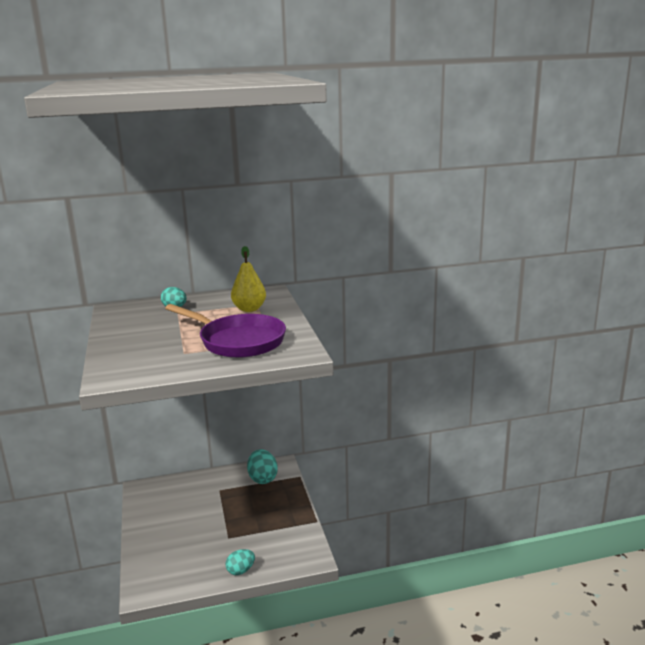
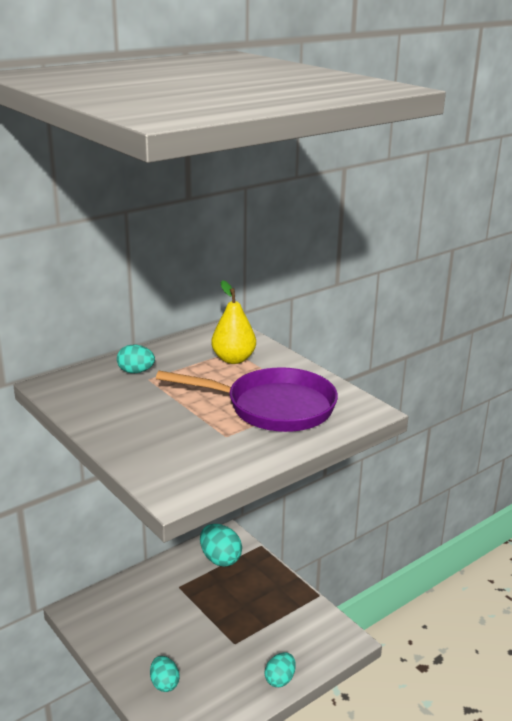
camera: 25 degrees left, 5 degrees up
(160, 550) = (164, 683): none -> turquoise egg

